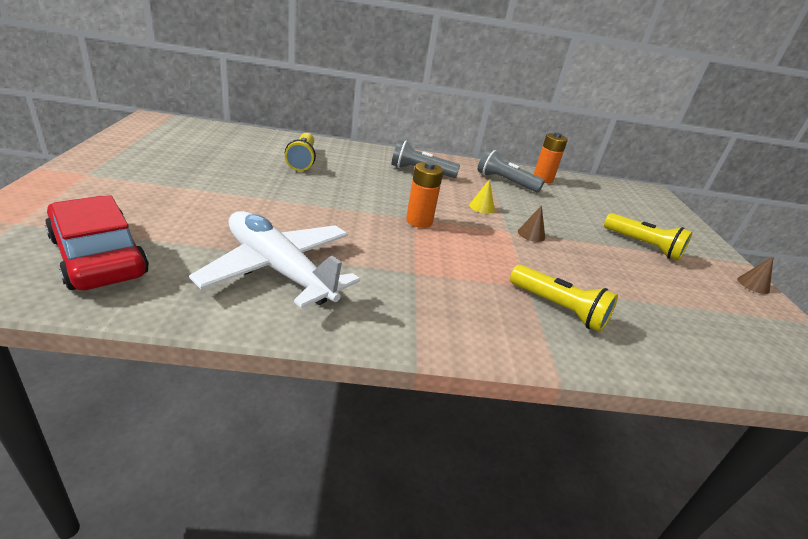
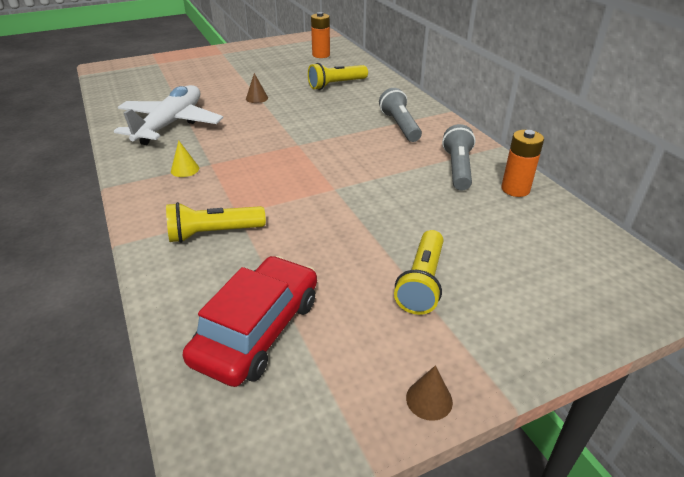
camera: 70 degrees right, 5 degrees up
(99, 256) = (143, 86): red car -> red car (258, 330)
(419, 221) = (294, 147): orange battery -> orange battery (321, 55)
(481, 207) = (367, 167): yellow cone -> yellow cone (185, 169)
(531, 234) = (343, 202): brown cone -> brown cone (257, 98)
(558, 308) = (214, 233): yellow flashlight -> yellow flashlight turned 60 degrees clockwise

